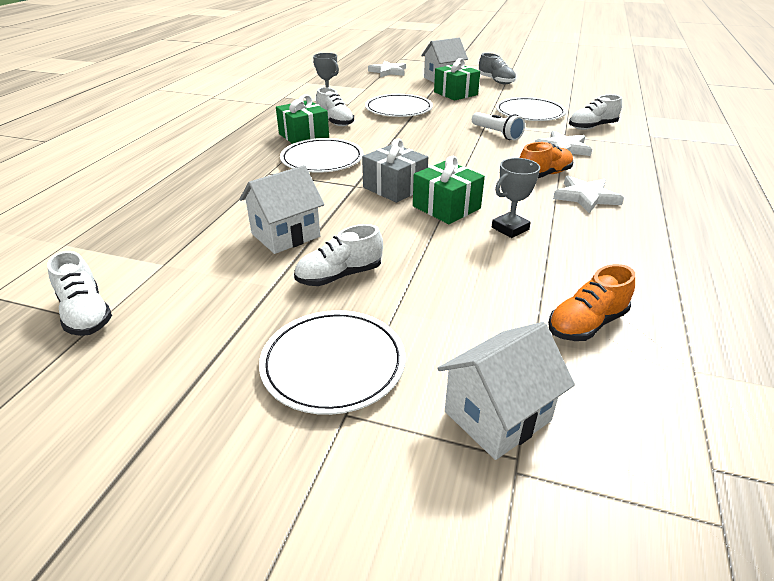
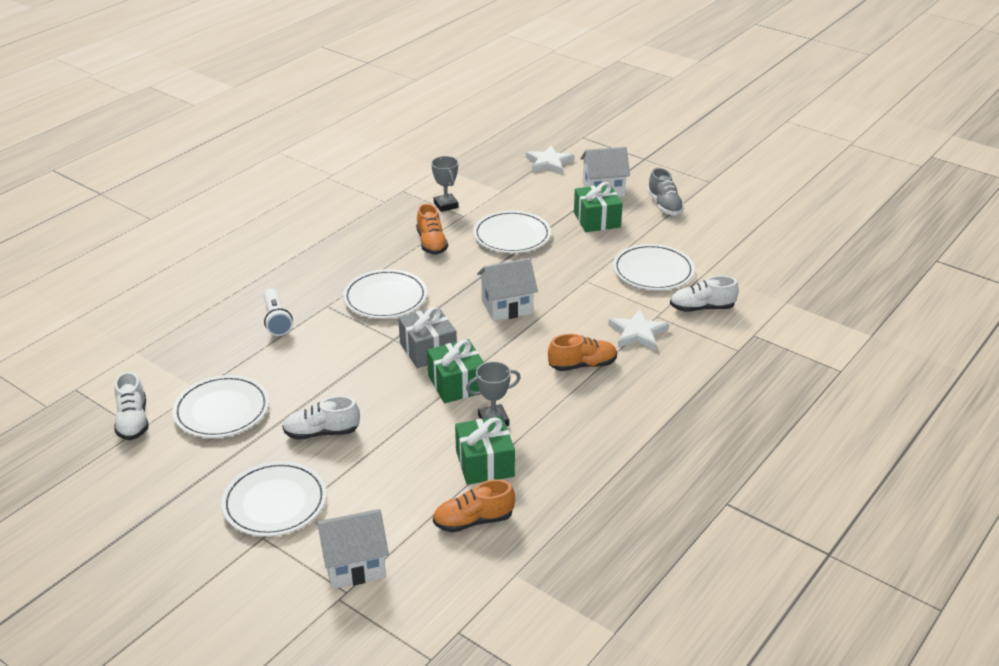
camera: 20 degrees right, 0 degrees up
(203, 278) = (222, 410): none -> white plate
(285, 235) = (303, 383): white house -> white house (507, 307)
(303, 136) = (387, 260): green gift -> green gift (484, 463)
(335, 121) = (431, 243): white shoe -> orange shoe
(497, 134) = (586, 297): white flashlight -> white flashlight (277, 320)
(586, 197) = (596, 401): white star -> none

